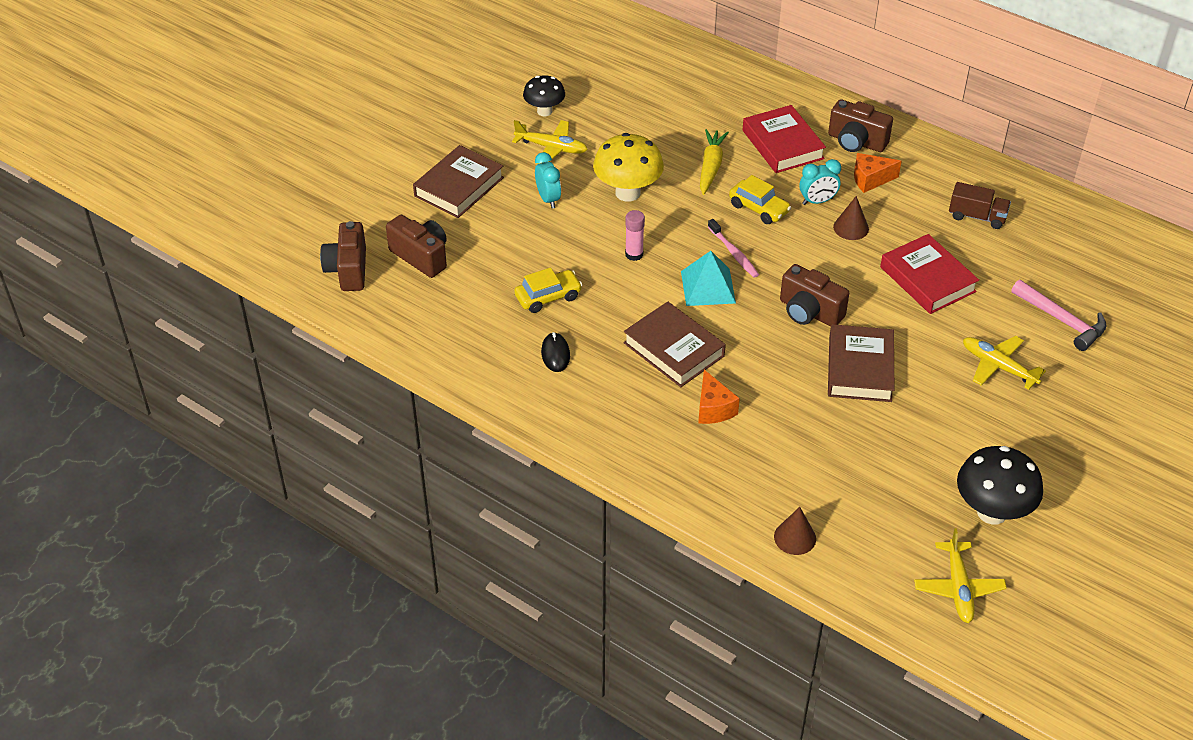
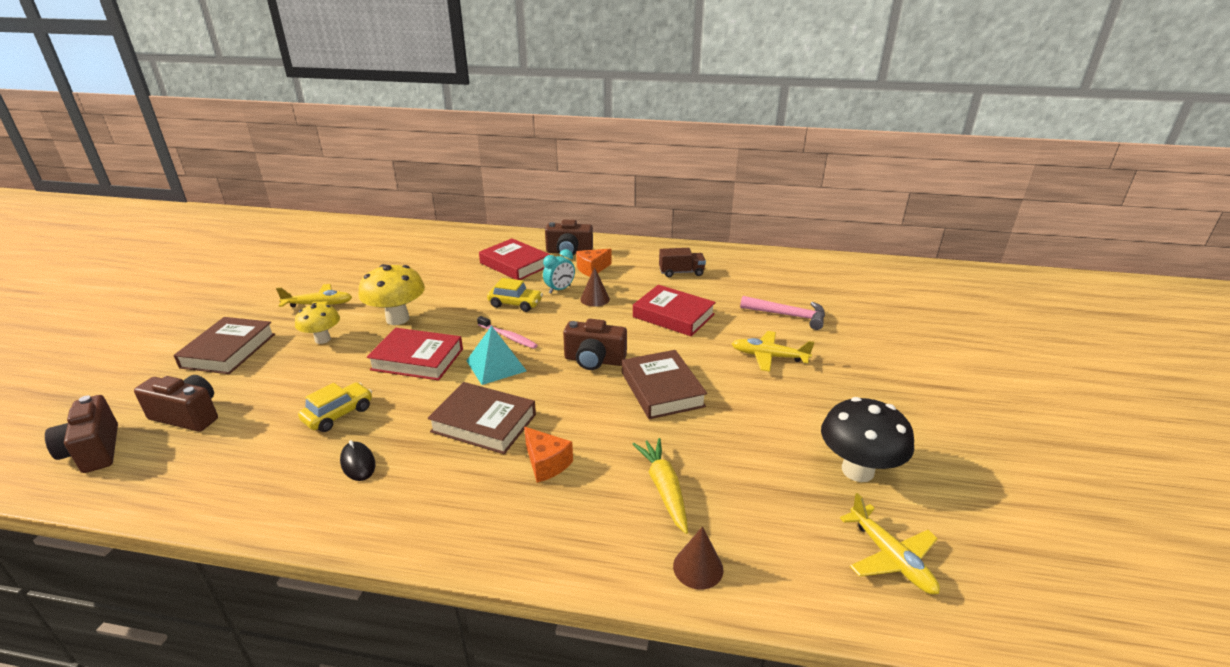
camera: 25 degrees left, 15 degrees down
(544, 111) = (307, 284): black mushroom -> none
(548, 199) = (322, 339): turquoise clock -> yellow mushroom
(634, 254) = (417, 359): pink glue stick -> red book
(710, 167) = (464, 288): yellow carrot -> yellow carrot (664, 489)

